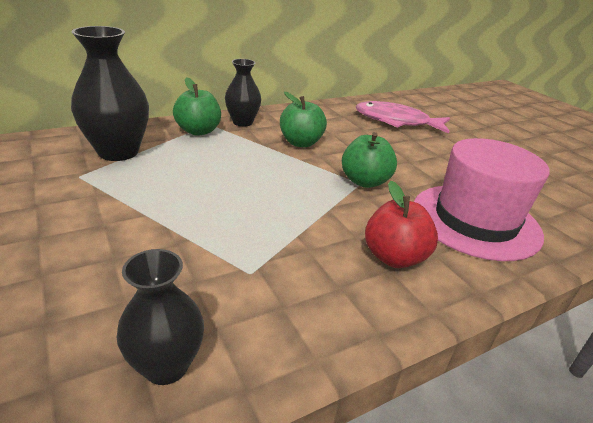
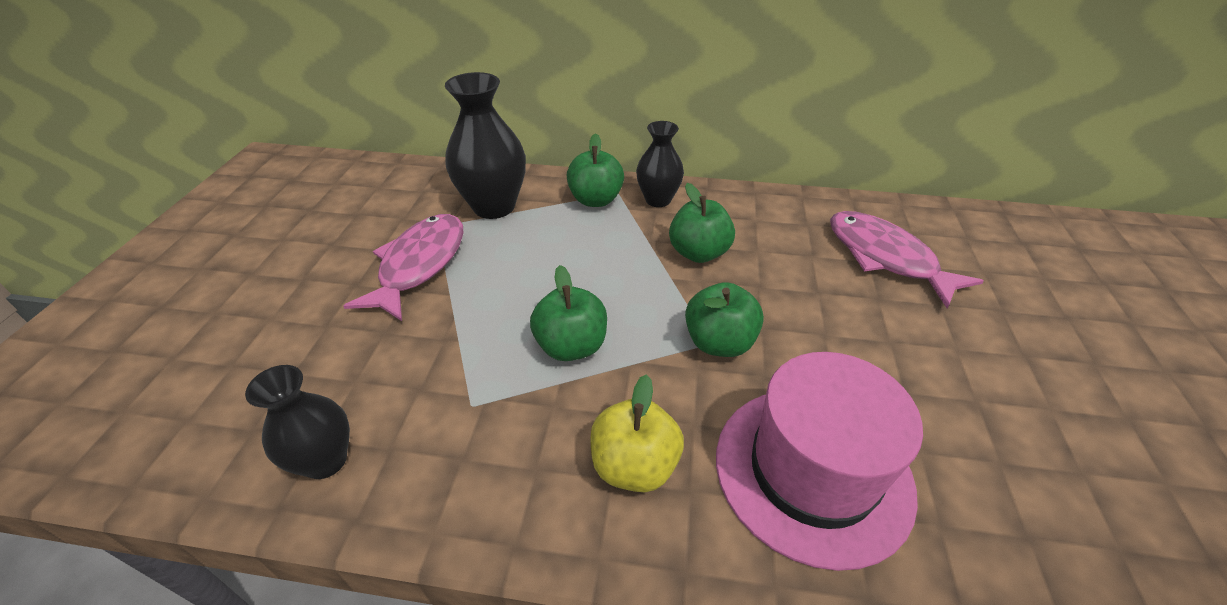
camera: 40 degrees right, 10 degrees up
(92, 204) = (419, 265): none -> pink fish
(280, 213) = (571, 346): none -> green apple
(394, 257) = (634, 465): red apple -> yellow apple

